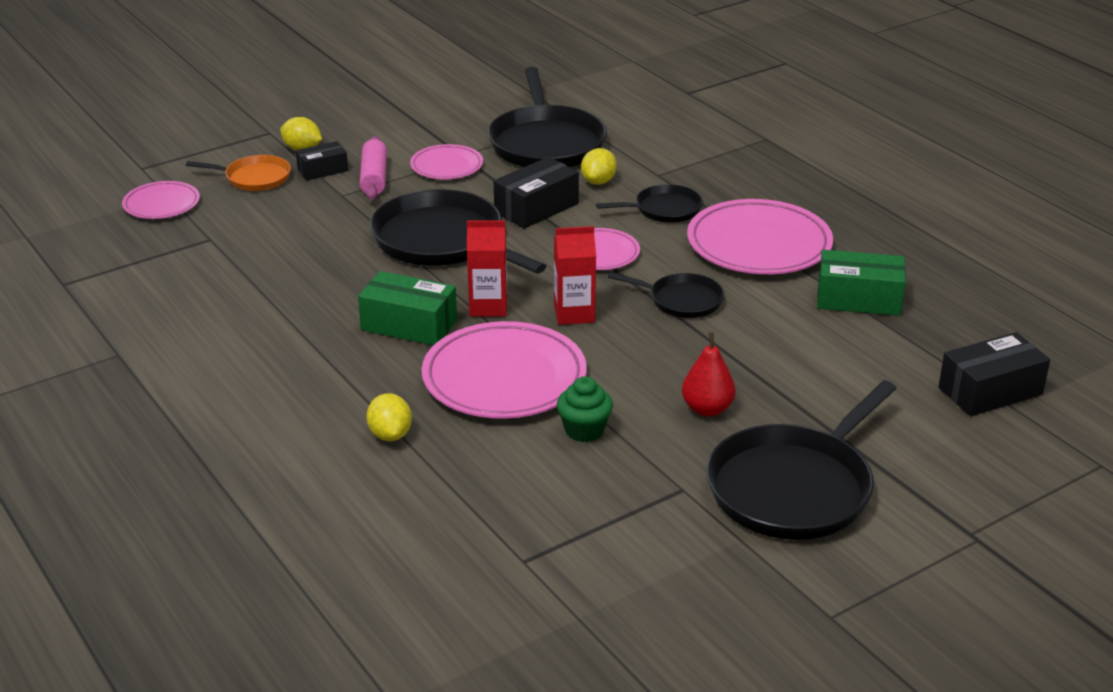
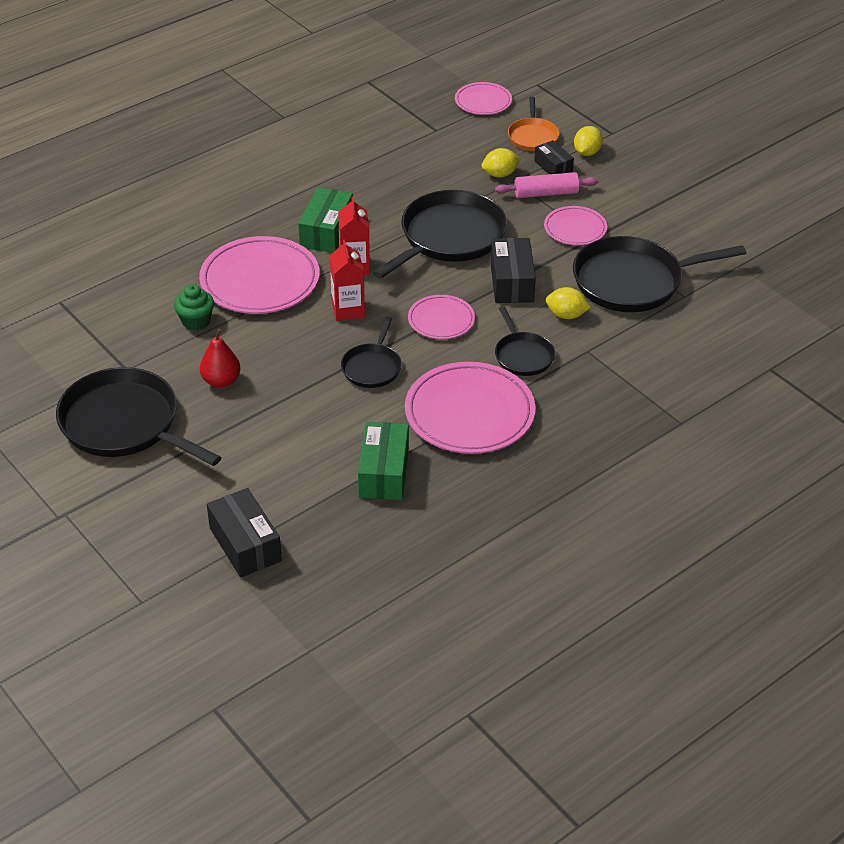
camera: 85 degrees right, 10 degrees up
(390, 435) = (193, 236): yellow lemon -> yellow lemon (500, 174)
(536, 208) = (511, 282): black box -> black box turned 45 degrees clockwise

